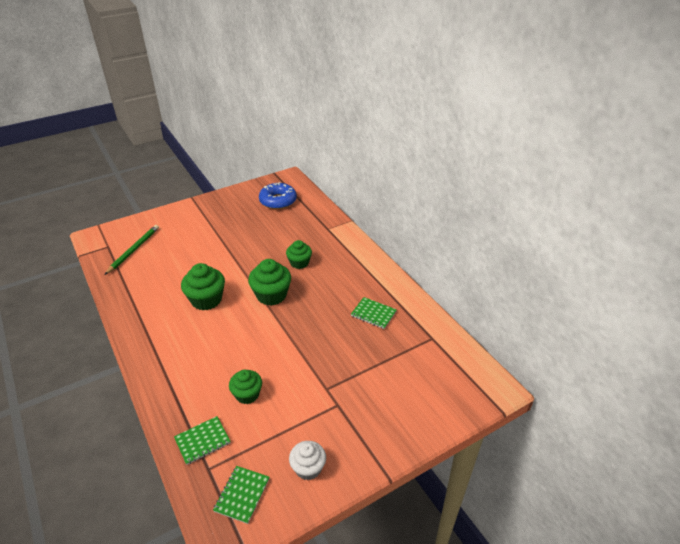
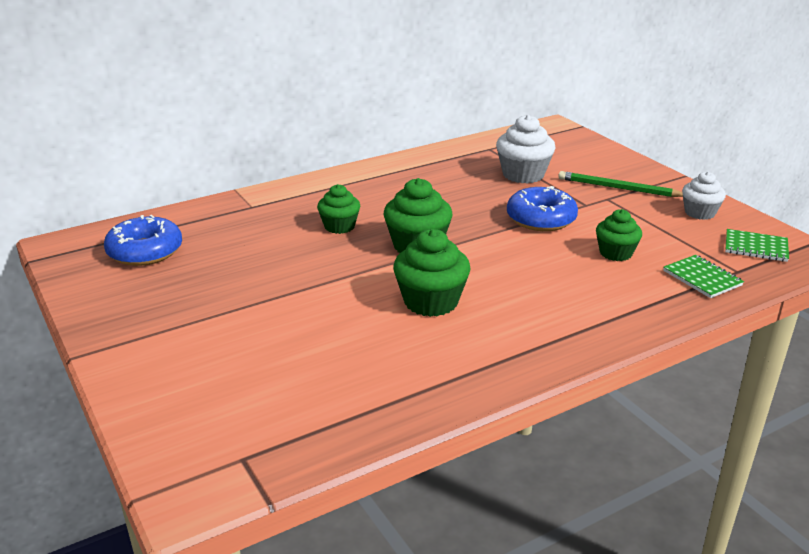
camera: 90 degrees left, 10 degrees down
(134, 250) = (267, 412): green pencil -> green pencil (618, 188)
(303, 358) = (541, 219): none -> blue donut
(373, 314) = (452, 177): green notebook -> none
(381, 355) = (523, 174): none -> white cupcake

